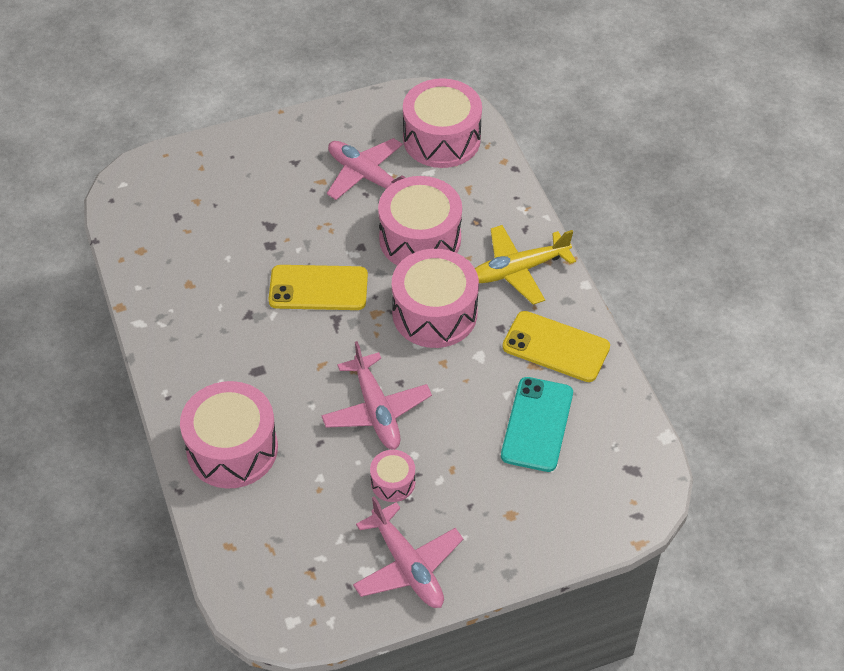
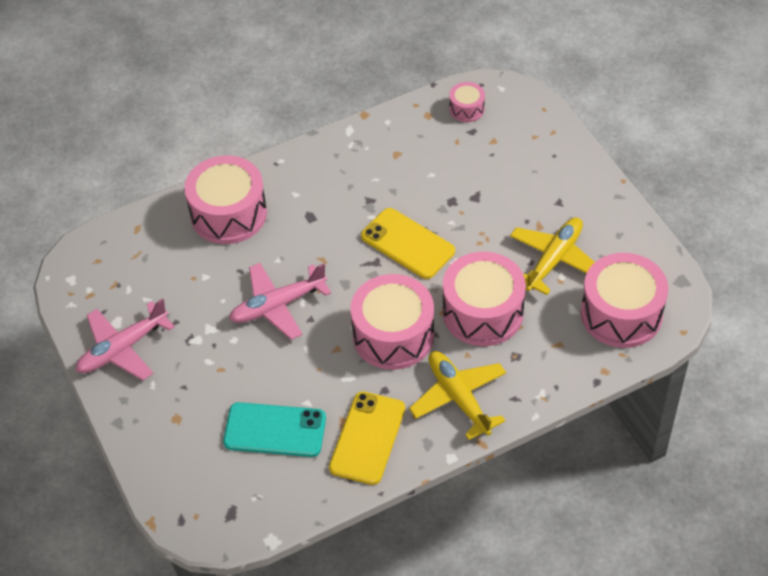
camera: 85 degrees right, 0 degrees up
(318, 288) = (407, 244): yellow phone -> yellow phone turned 45 degrees counterclockwise
(366, 176) = (554, 259): pink plane -> yellow plane
(393, 482) = (204, 328): pink drum -> pink drum (466, 109)

